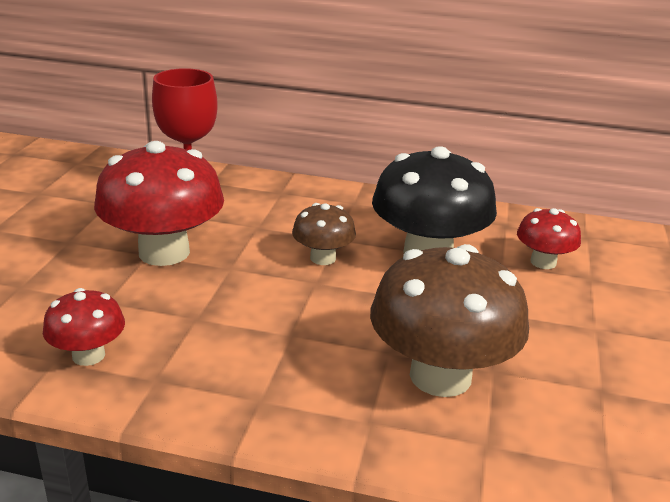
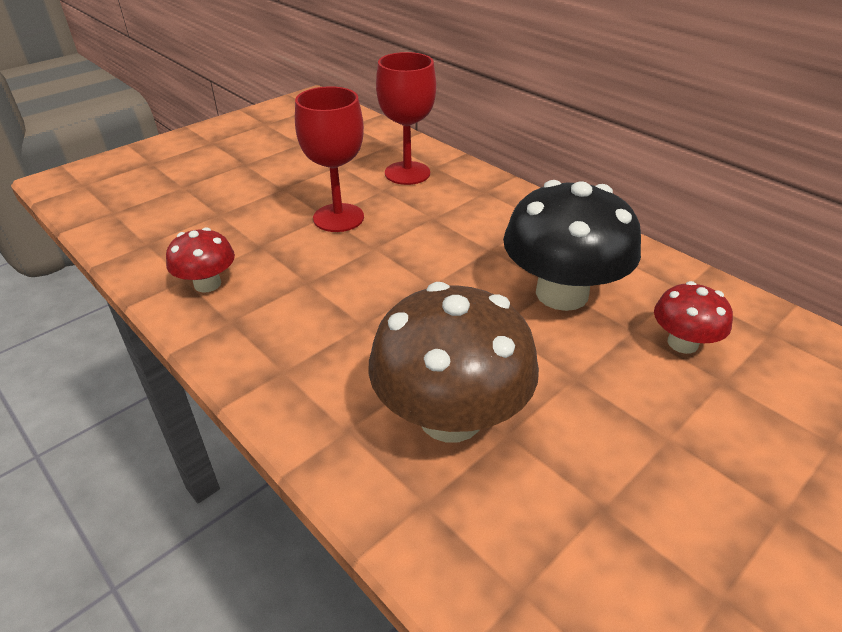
camera: 35 degrees right, 10 degrees up
(164, 252) = (338, 218): red mushroom -> red goblet
(323, 258) = (459, 264): brown mushroom -> none

